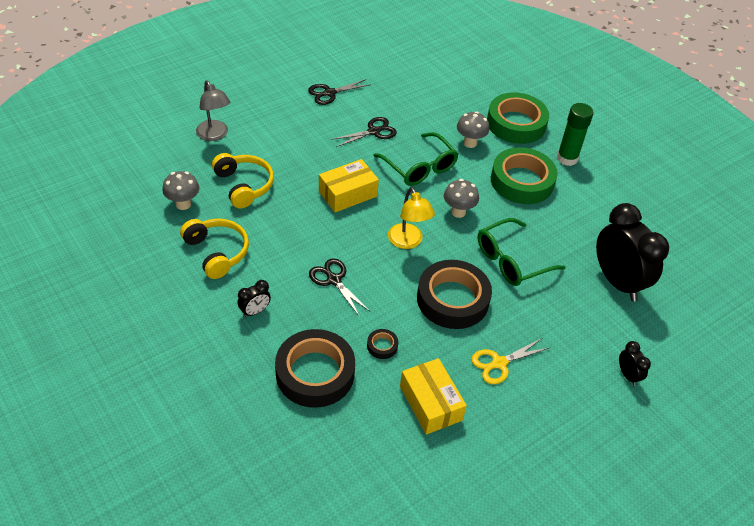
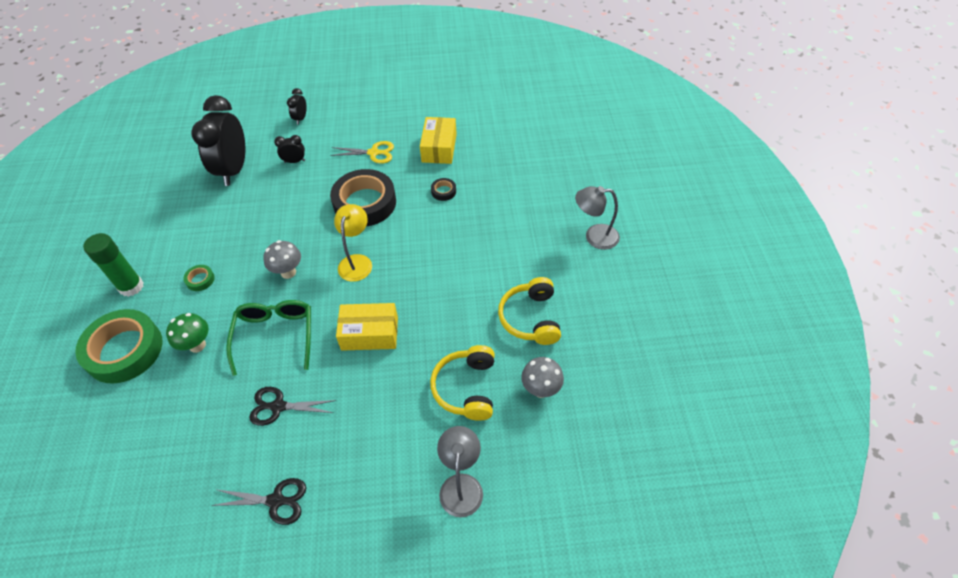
camera: 145 degrees left, 5 degrees up
(185, 357) = (594, 236): none -> grey lamp
(255, 311) = (523, 251): black clock -> black clock (294, 161)
(315, 373) = (503, 192): black tape -> none
(333, 279) = (444, 253): black scissors -> none
(470, 143) = (197, 345): grey mushroom -> green mushroom
(511, 260) = (290, 214): green glasses -> none
(522, 181) = (200, 280): green tape -> green tape, size x0.41

